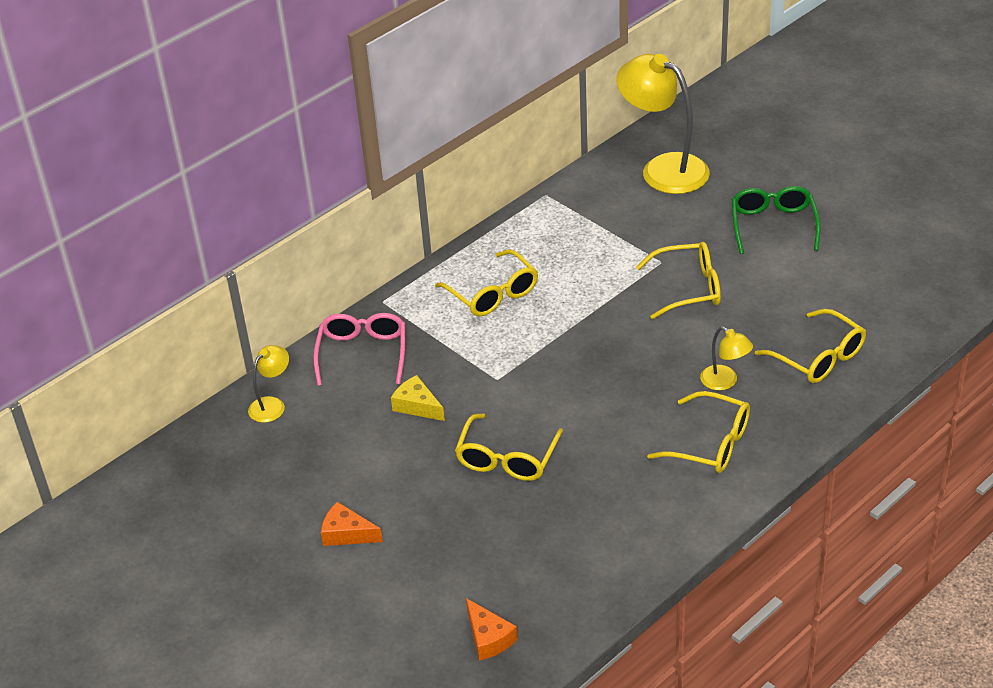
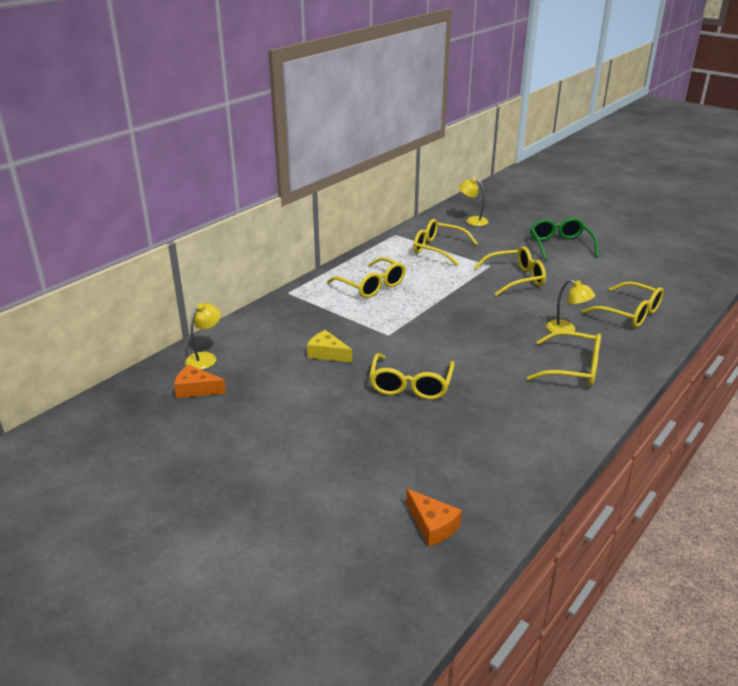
camera: 10 degrees left, 10 degrees down
(347, 533) = (281, 446): orange cheese -> orange cheese (196, 389)
(363, 353) = (277, 323): pink glasses -> none
(598, 227) = (438, 249): none -> yellow glasses
(663, 169) = (472, 220): yellow lamp -> yellow lamp, size x0.48

